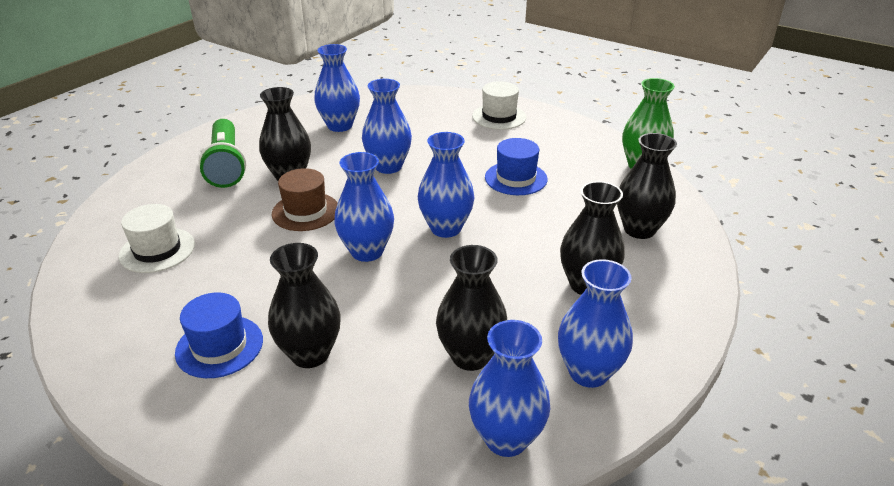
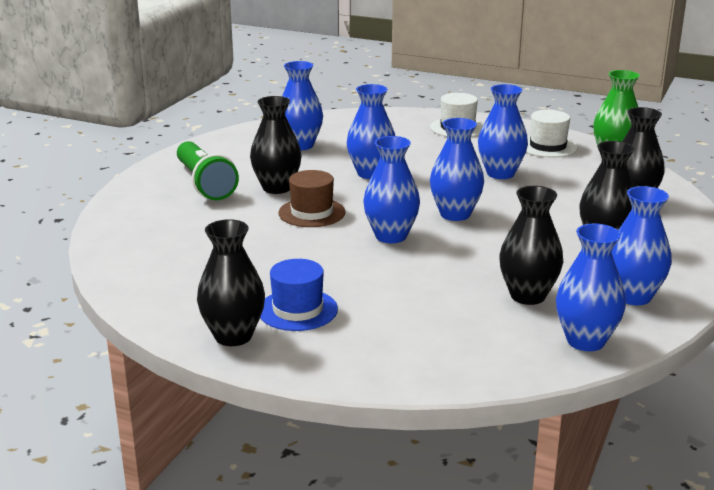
camera: 10 degrees left, 10 degrees down
(157, 250) = (185, 251): white hat -> white hat (547, 146)
(310, 354) = (384, 307): black vase -> black vase (233, 336)
(516, 178) = (500, 173): blue hat -> blue vase

